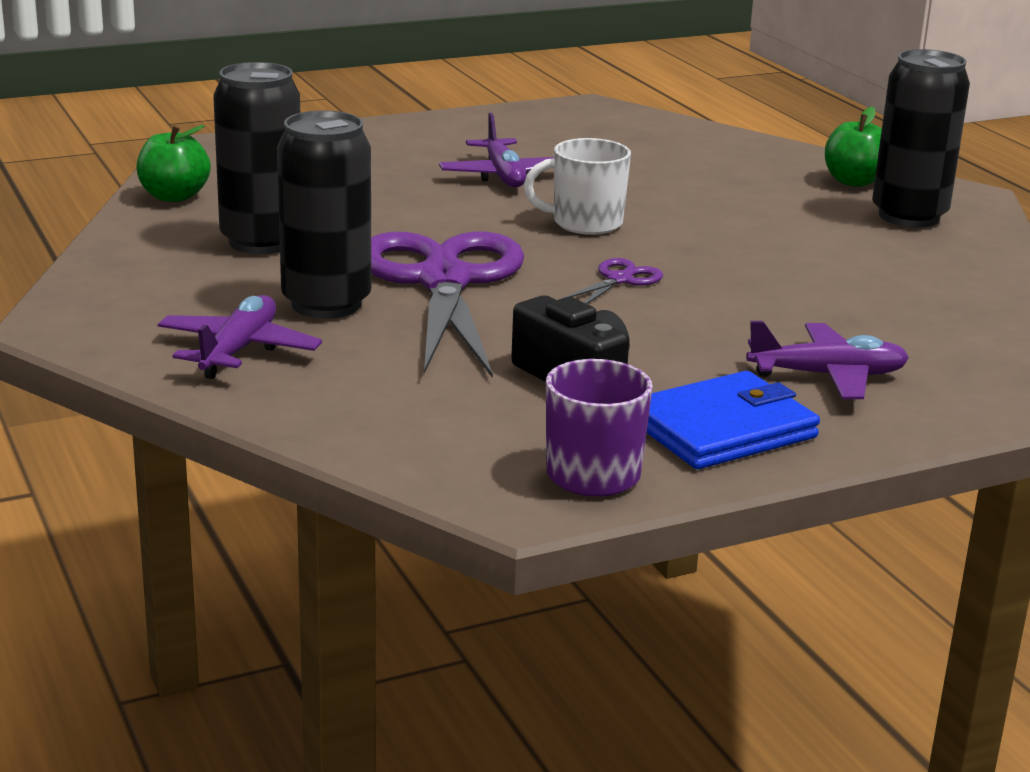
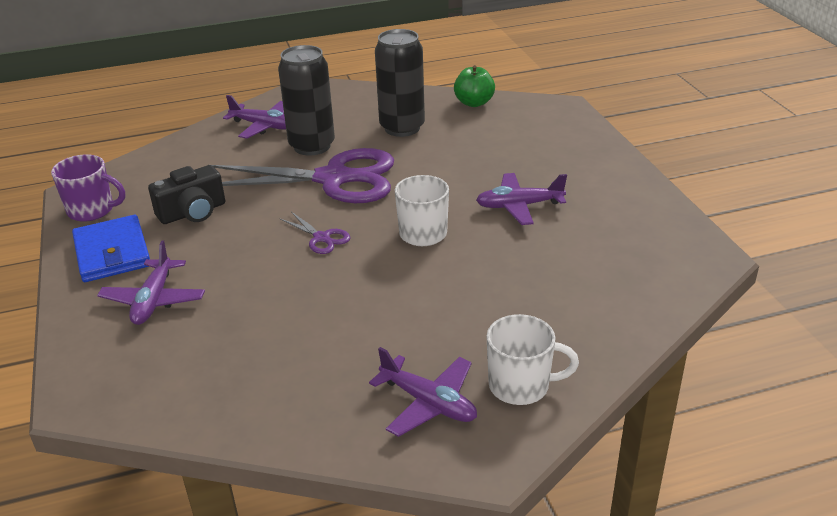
camera: 100 degrees right, 10 degrees up
(854, 181) = (521, 386): green apple -> white mug
(909, 216) = (428, 403): black can -> purple plane

